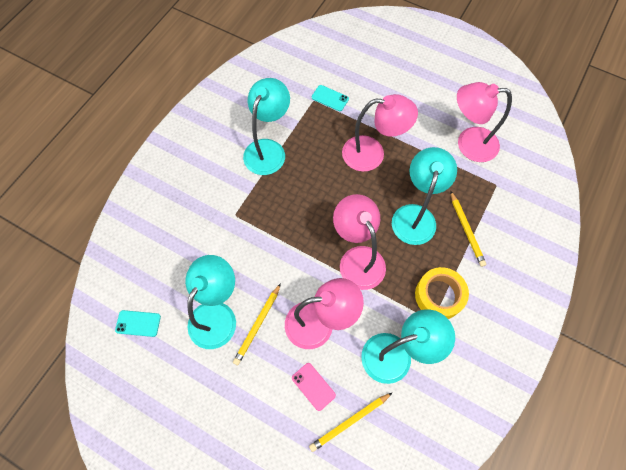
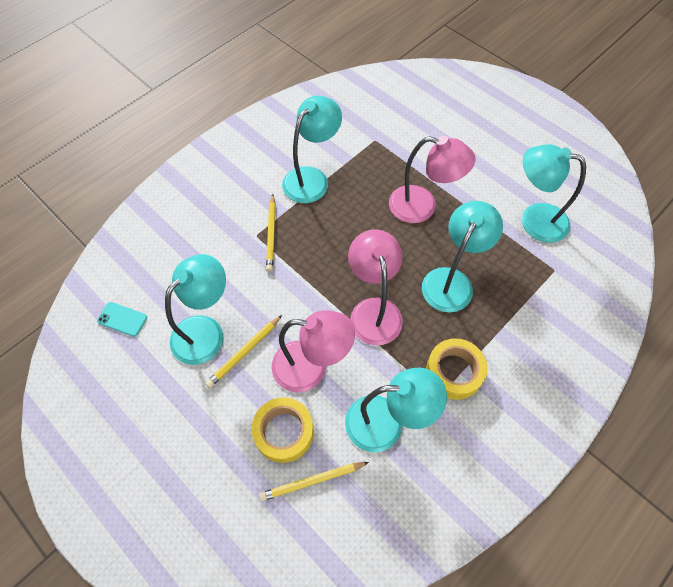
camera: 15 degrees right, 5 degrees down
(313, 386) = (284, 432): pink phone -> yellow tape
(330, 98) = (393, 141): turquoise phone -> none
(466, 230) = (506, 310): yellow pencil -> yellow pencil (271, 234)
(468, 144) = (534, 220): pink lamp -> turquoise lamp

